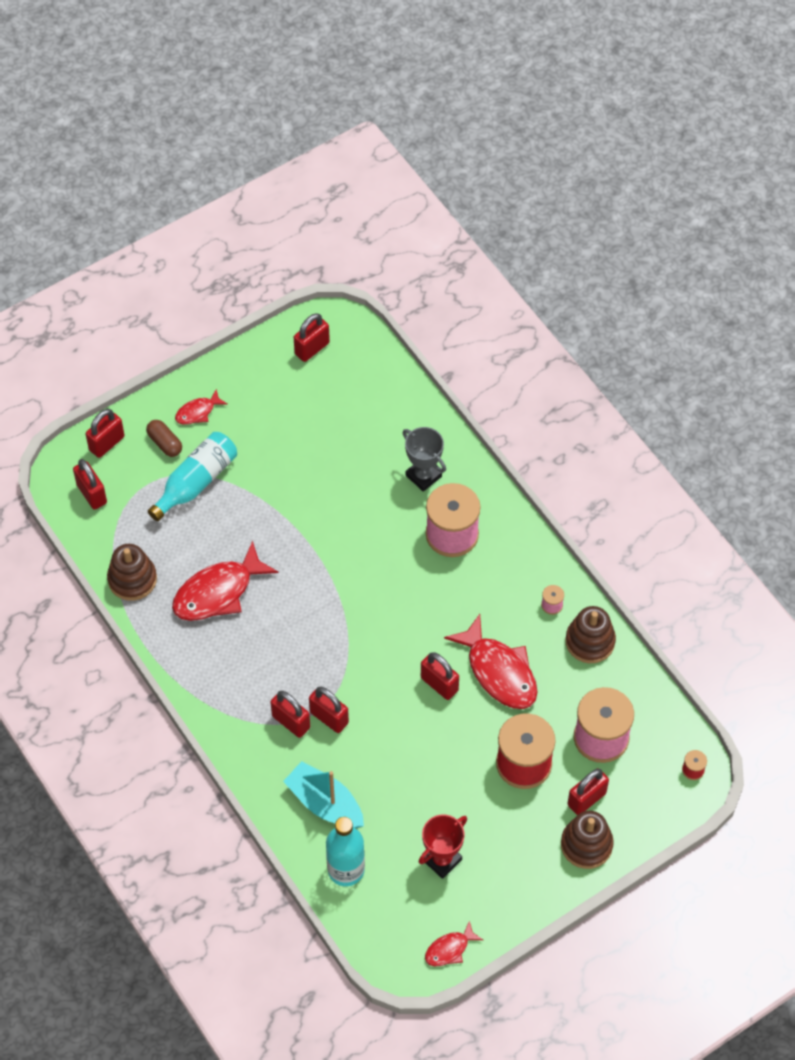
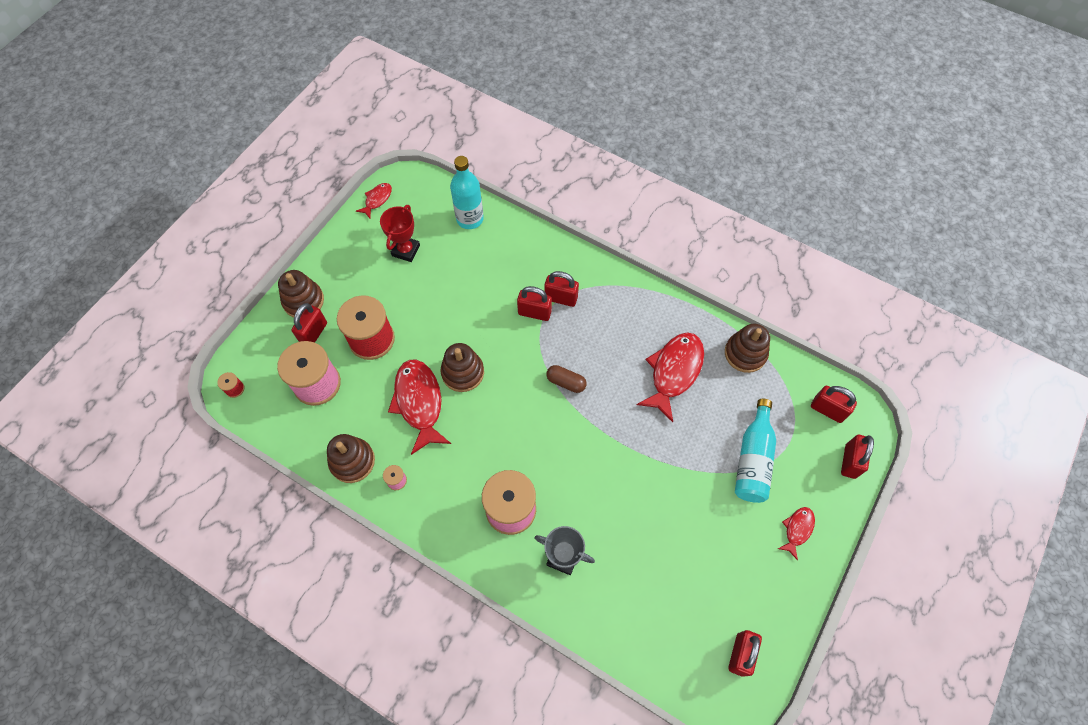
camera: 155 degrees right, 5 degrees up
(165, 443) = (803, 484): brown capsule -> brown capsule (566, 382)
(325, 803) = (506, 254): turquoise boat -> none
(439, 684) = (462, 372): red padlock -> brown stacking toy
(499, 671) = (419, 403): red fish -> red fish turned 45 degrees clockwise

